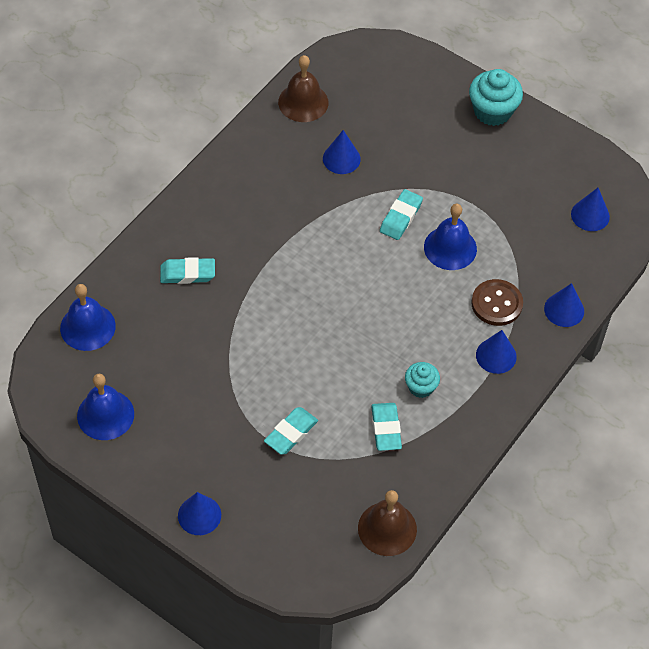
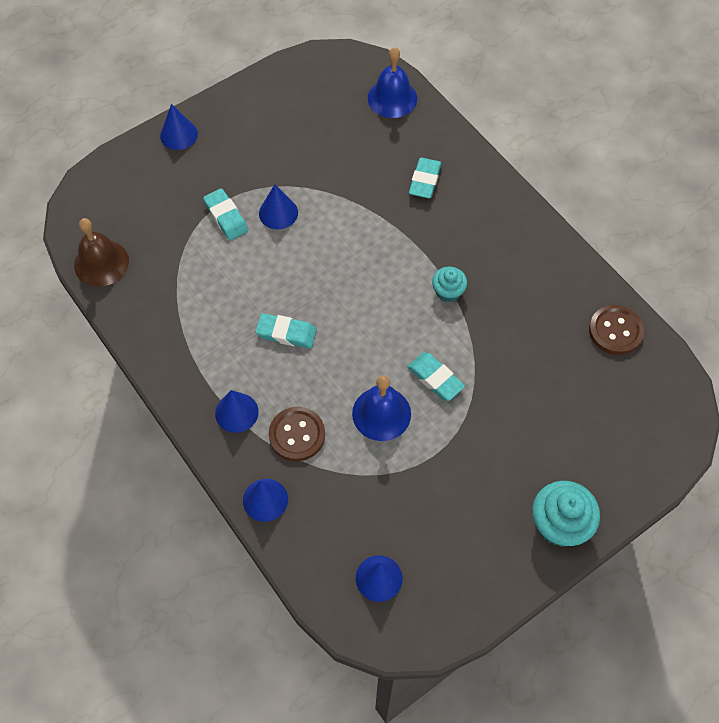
camera: 110 degrees right, 5 degrees up
(105, 415) = (300, 93): blue bell -> none
(303, 102) = (615, 331): brown bell -> brown button
(341, 159) = (528, 345): blue cone -> blue cone (278, 213)
(386, 429) = (198, 291): turquoise eraser -> turquoise eraser (286, 333)
(421, 387) = (229, 333): turquoise cupcake -> turquoise cupcake (448, 292)

